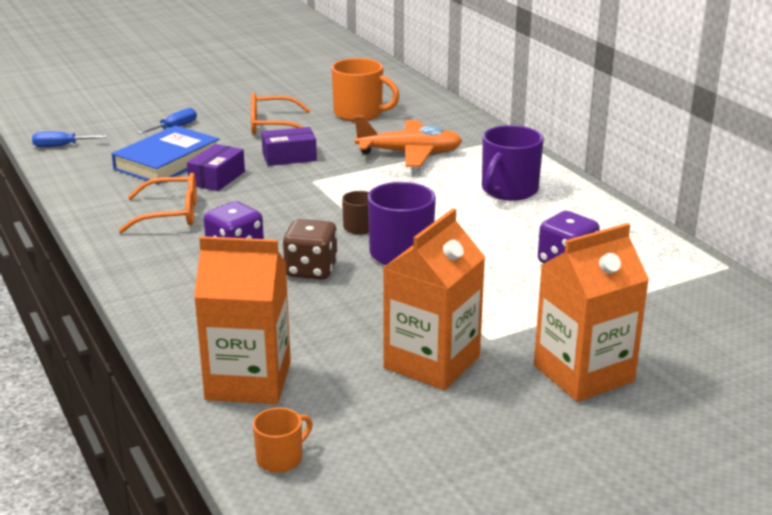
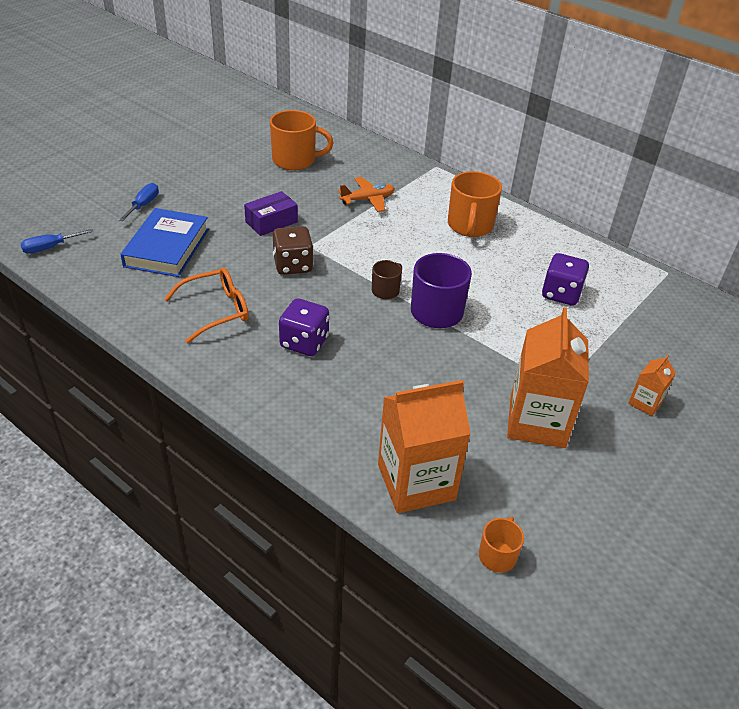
camera: 25 degrees left, 15 degrees up
(217, 178) = (226, 259): purple box -> none
(272, 125) = (230, 187): orange glasses -> none
(311, 270) = (380, 347): brown dice -> brown dice (293, 265)
(410, 153) = (368, 199): orange plane -> orange plane, size x0.64
(508, 190) = (470, 226): purple mug -> orange mug
(583, 373) = (645, 403): orange carton -> orange carton, size x0.47

